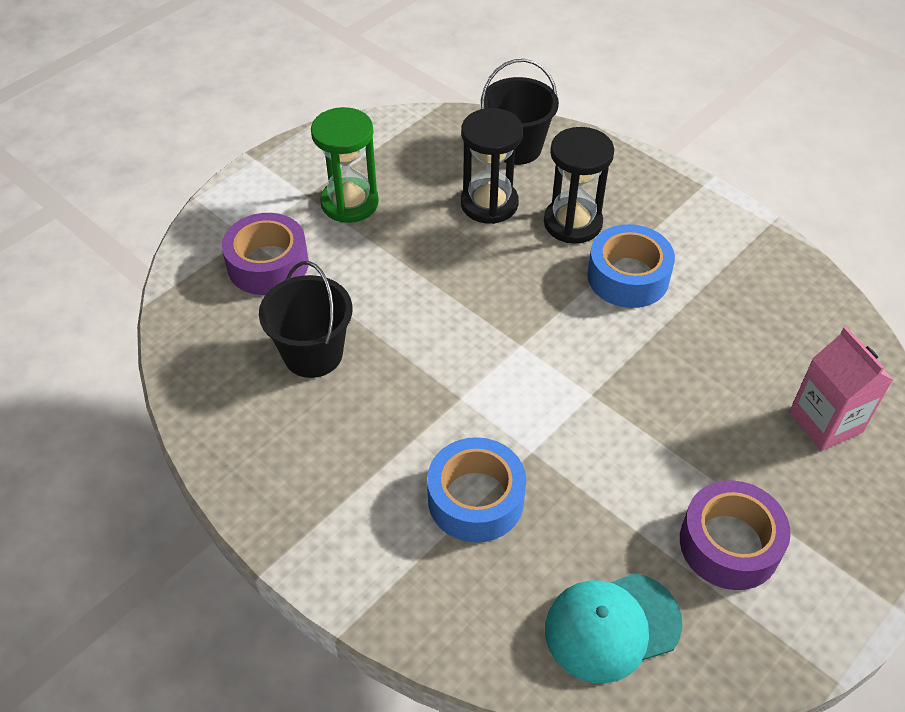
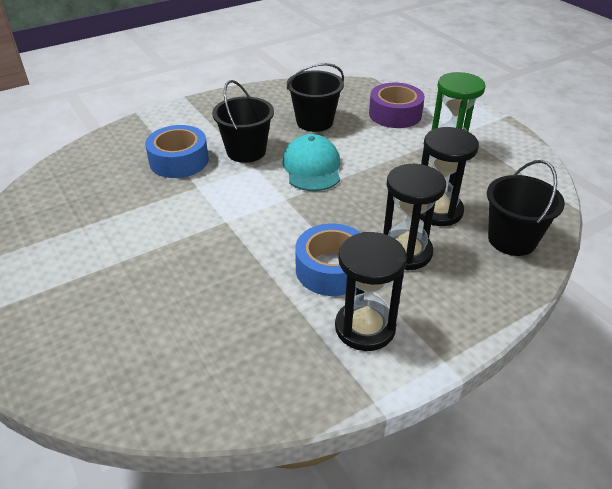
camera: 105 degrees right, 10 degrees down
(422, 419) = (246, 151): none -> black bucket
(612, 626) = (65, 191): turquoise cap -> turquoise cap (312, 167)
(694, 239) = (365, 327): none -> black hourglass
(729, 544) = (71, 253): purple tape -> none
(825, 422) = (122, 345): pink carton -> none

